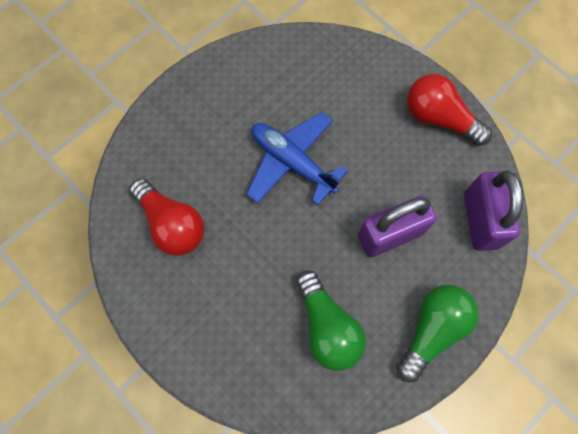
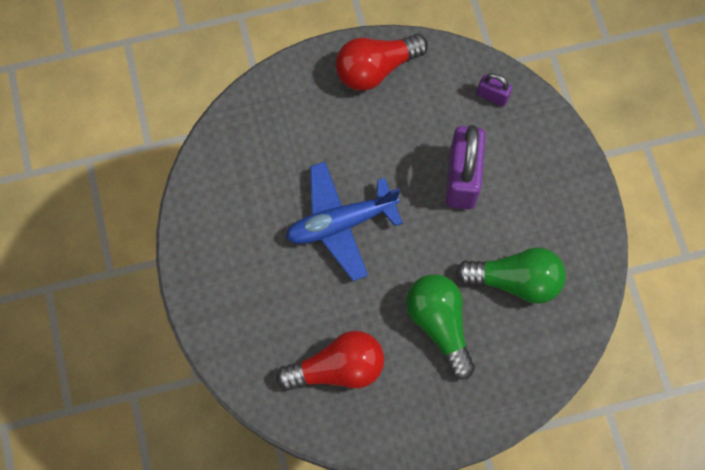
camera: 60 degrees left, 0 degrees up
(432, 330) = (565, 195): green light bulb -> green light bulb (439, 324)
(480, 220) = (492, 96): purple padlock -> purple padlock, size x0.48

